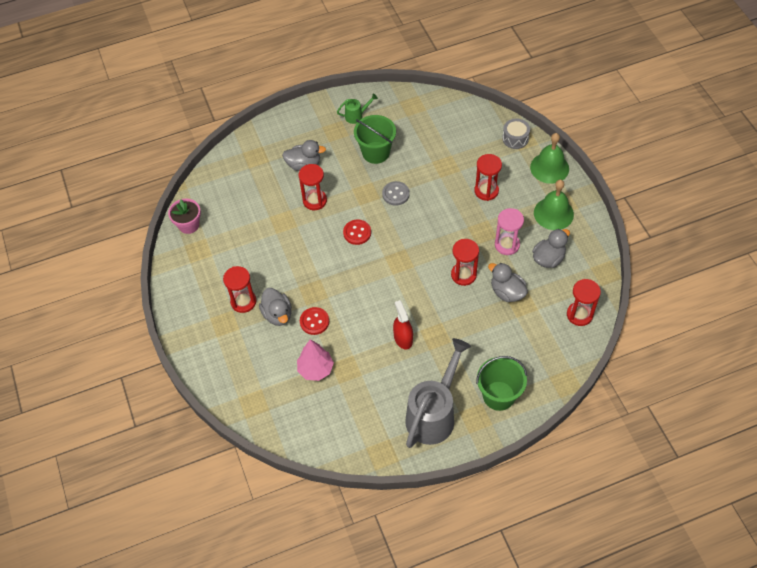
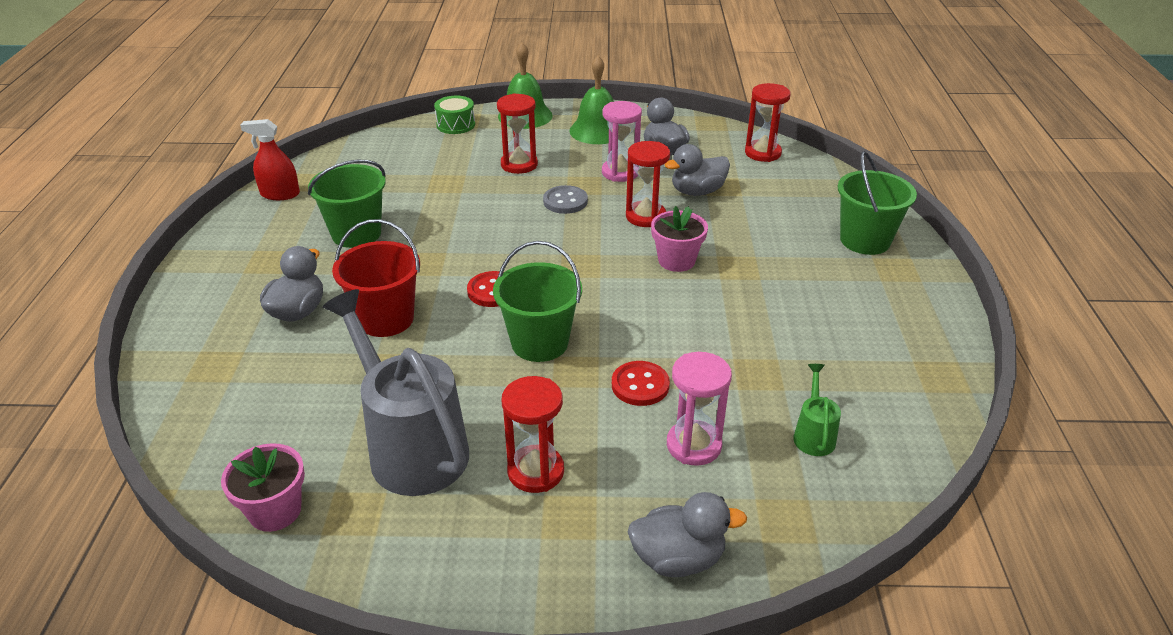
camera: 70 degrees left, 20 degrees down
(277, 314) = (596, 429): grey duck -> grey duck (678, 559)
(283, 356) = (693, 445): none -> pink hourglass
(314, 200) = (386, 319): red hourglass -> red bucket
(316, 369) = (742, 410): pink tree -> none
(326, 269) = (540, 343): none -> green bucket
(356, 116) = (265, 233): green watering can -> green watering can (813, 435)
(395, 194) = (453, 236): grey button -> grey button (565, 201)
(403, 338) = (727, 297): red spray bottle -> red spray bottle (280, 194)
(426, 304) = (676, 261): none -> pink flower pot
(434, 414) = (879, 304): grey watering can -> grey watering can (411, 447)
(515, 138) = (456, 125): grey drum -> green drum

